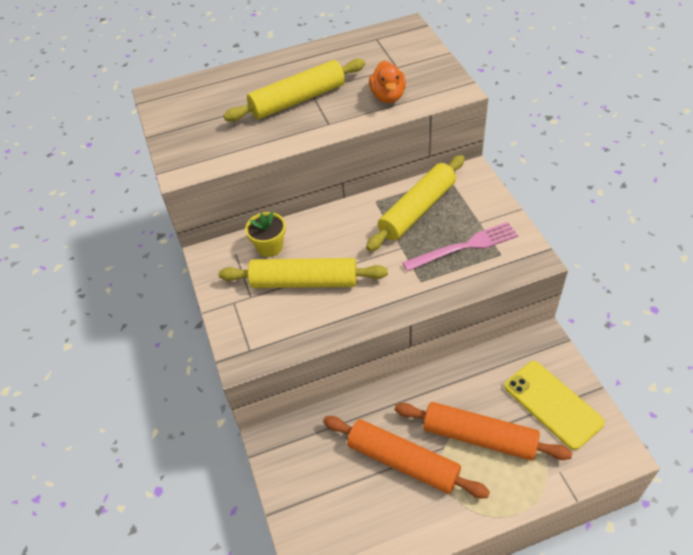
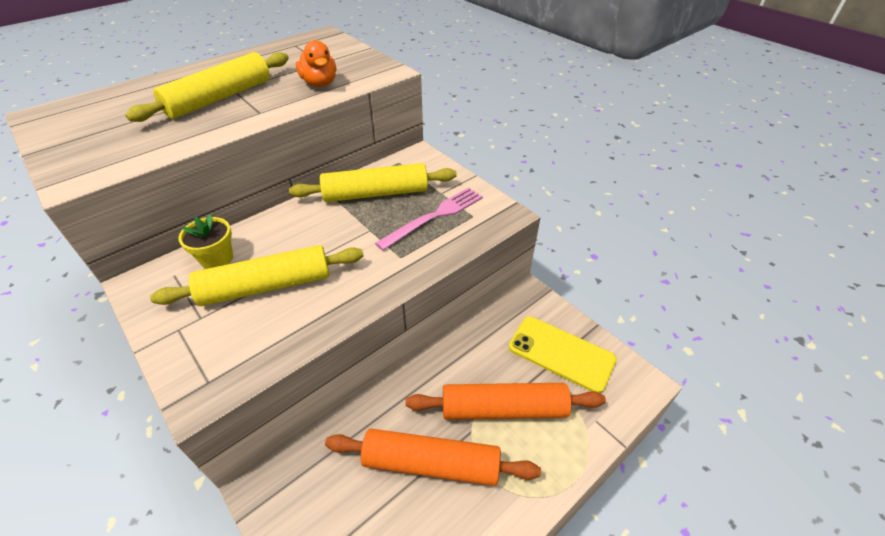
camera: 25 degrees left, 5 degrees down
(417, 210) = (376, 193): yellow rolling pin -> yellow rolling pin turned 60 degrees clockwise

